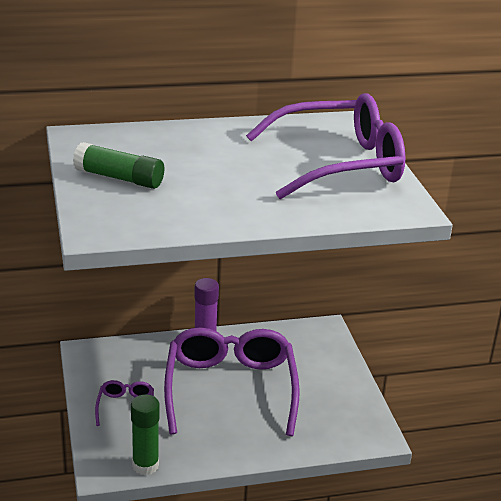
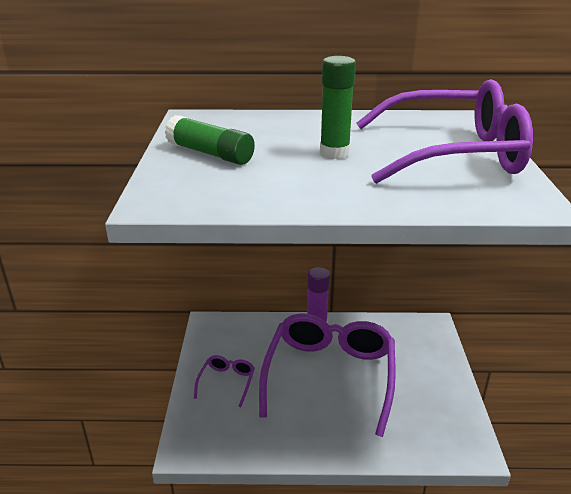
camera: 15 degrees right, 0 degrees up
(145, 465) = (227, 449): green glue stick -> green glue stick (334, 153)

